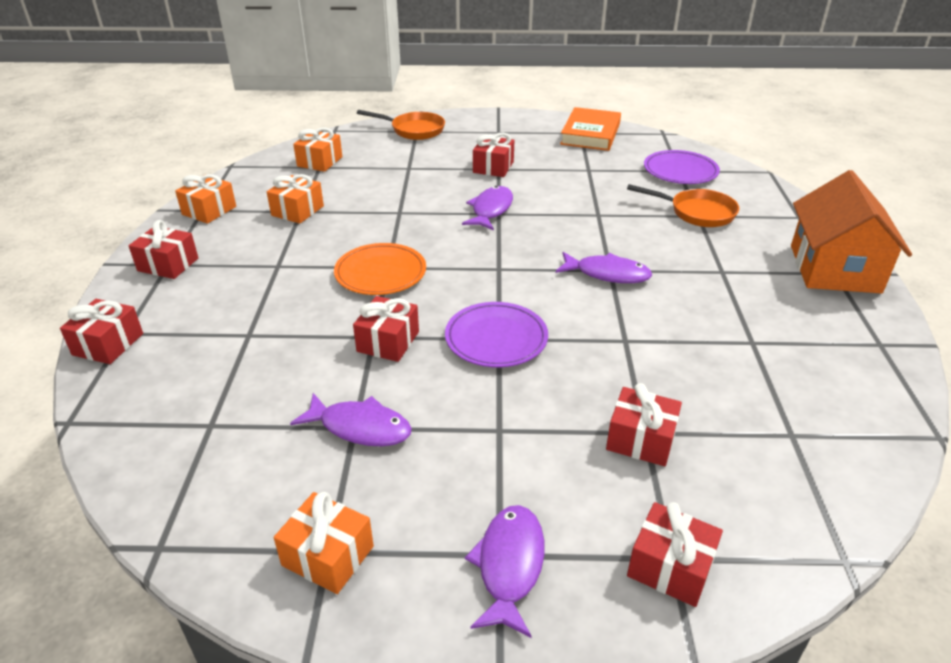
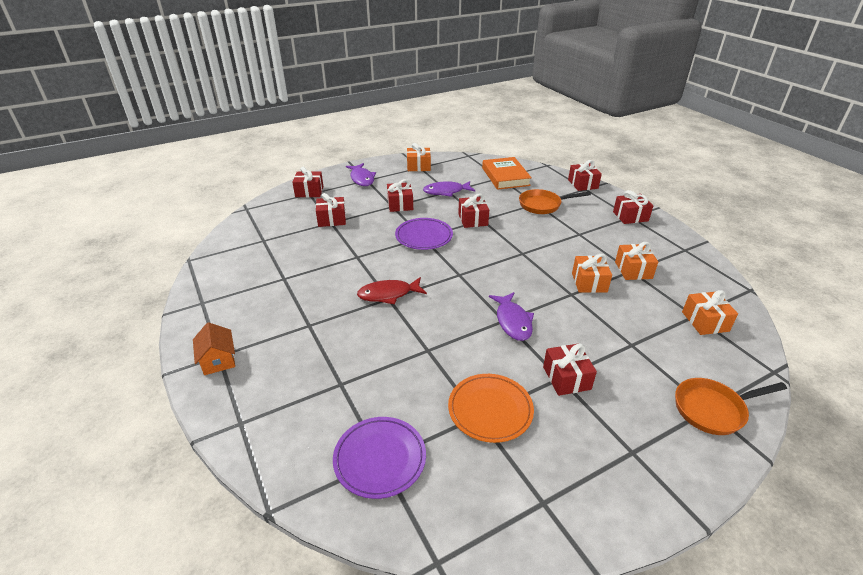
camera: 150 degrees right, 0 degrees up
(209, 210) = (680, 251): orange gift -> orange gift (589, 282)
(380, 273) = (521, 248): orange plate -> orange plate (490, 410)
(481, 428) = (400, 204): none -> red gift
(590, 134) = (529, 505): orange book -> orange book (505, 176)
(607, 274) = (388, 294): purple fish -> red fish
(697, 213) = (343, 388): orange pan -> orange pan (543, 205)
(834, 269) = (218, 360): orange house -> orange house, size x0.49

